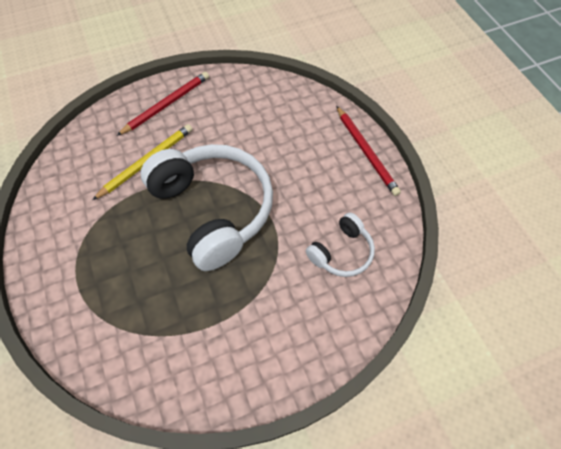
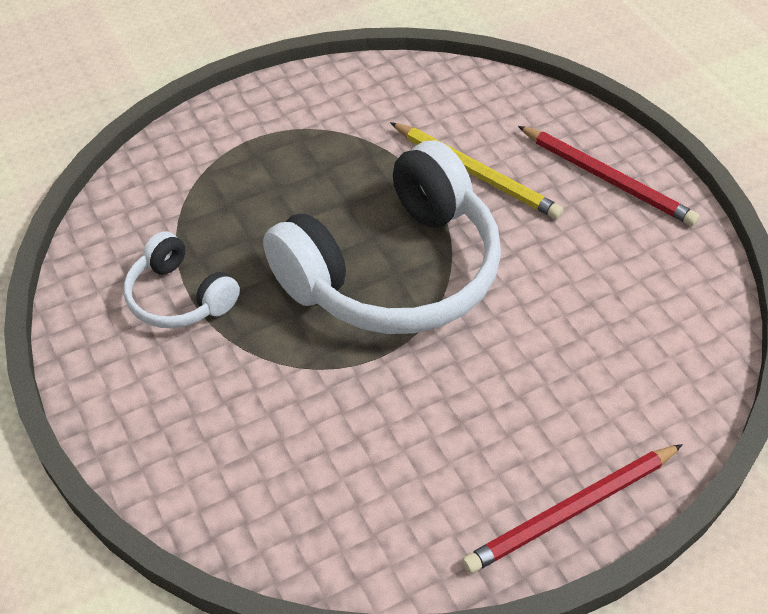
camera: 85 degrees right, 10 degrees down
(342, 252) = (324, 468): white headphones -> white headphones (179, 297)

